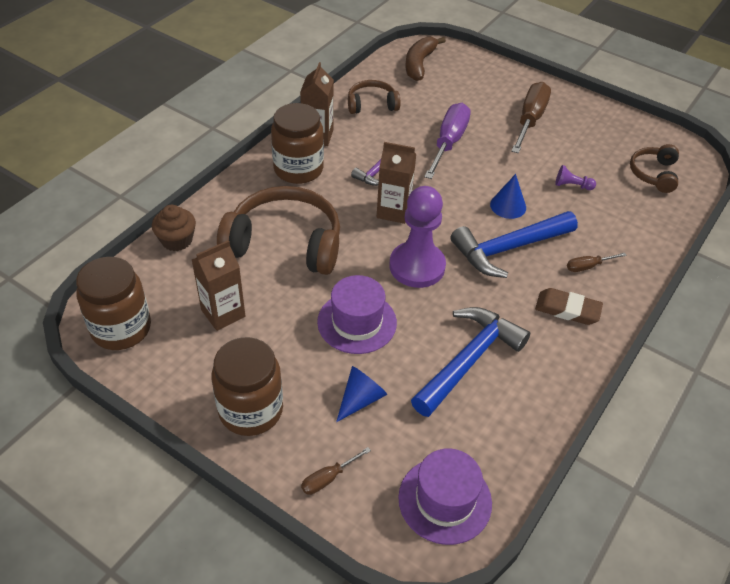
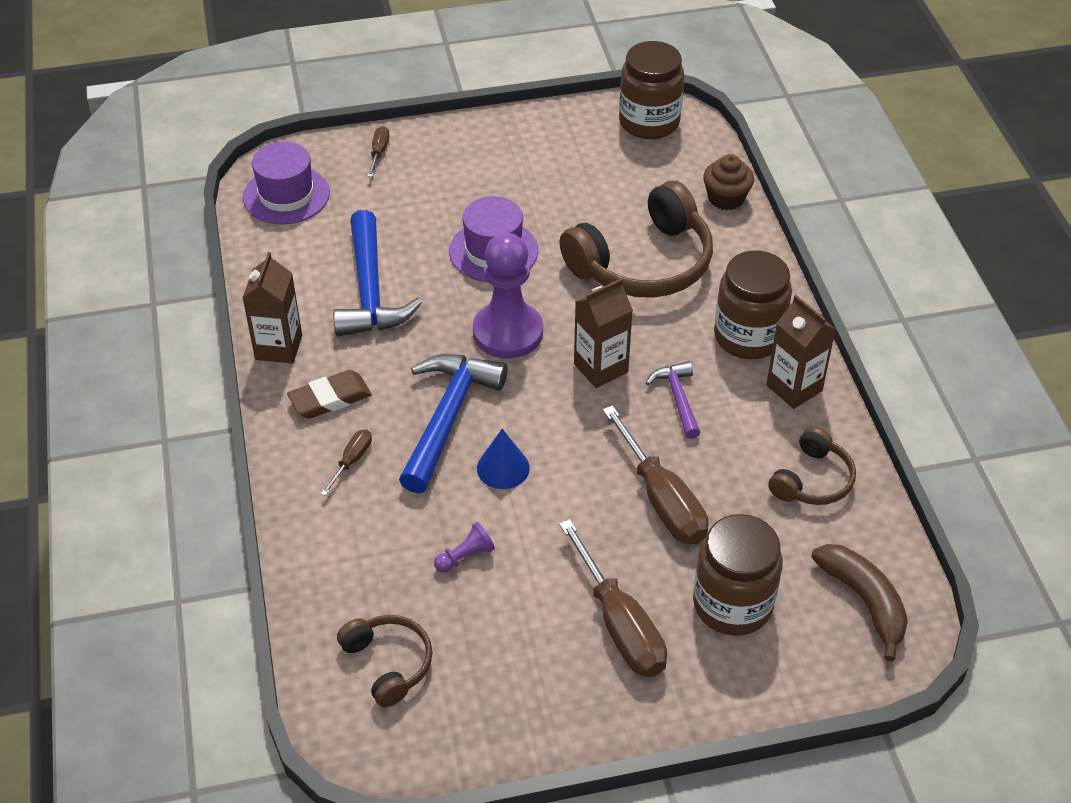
camera: 135 degrees right, 0 degrees up
(223, 313) = (600, 181): brown carton -> brown carton (278, 347)
(251, 410) = (483, 147): brown jar -> brown jar (732, 604)
(360, 399) = (418, 206): blue cone -> none
(448, 143) = (661, 499): purple screwdriver -> brown screwdriver

